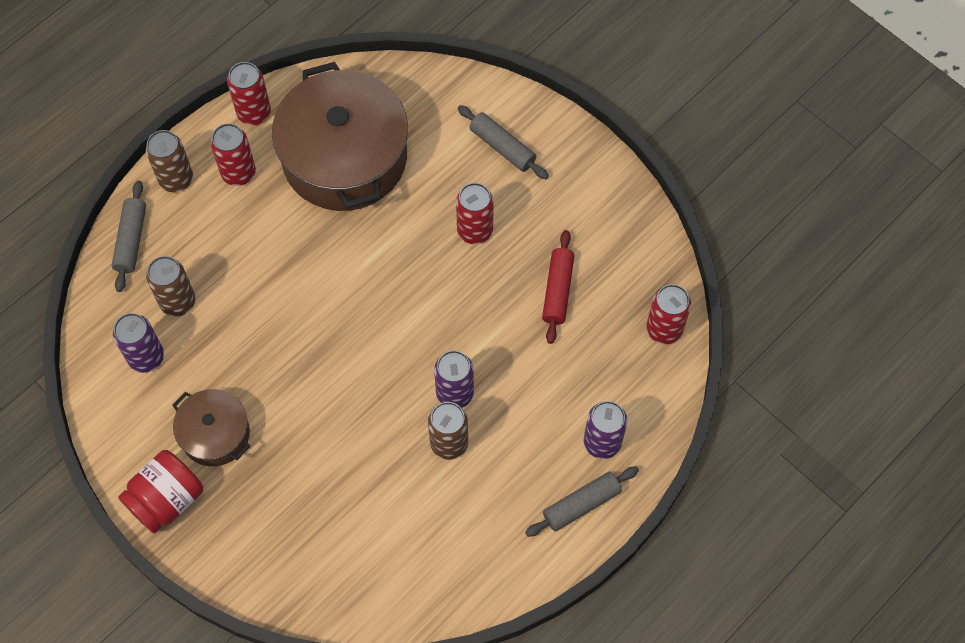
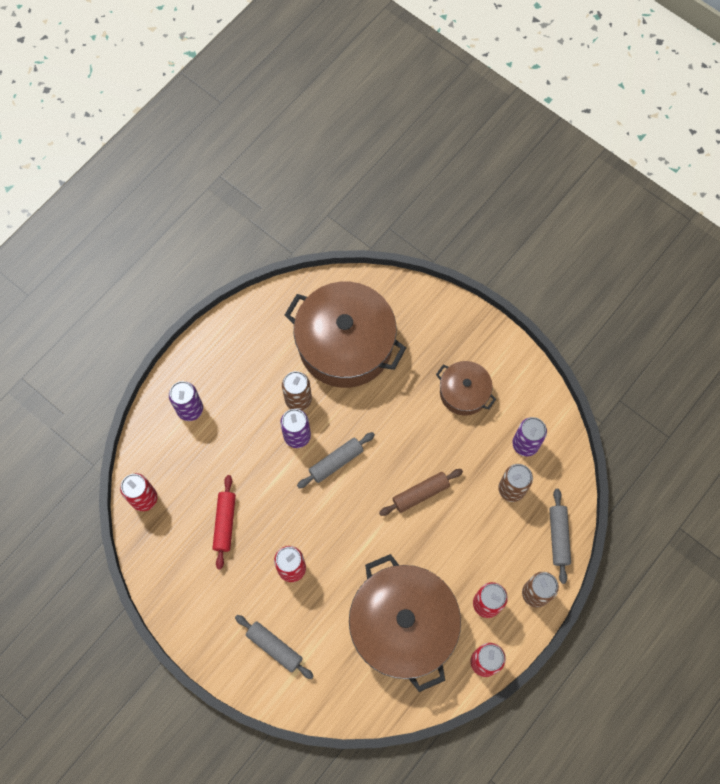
camera: 175 degrees right, 5 degrees up
(167, 499) = (488, 345): red jar -> none
(298, 306) = (420, 494): none -> brown rolling pin
(373, 518) = (345, 344): none -> brown pot
(581, 504) = (204, 365): grey rolling pin -> grey rolling pin (336, 462)

